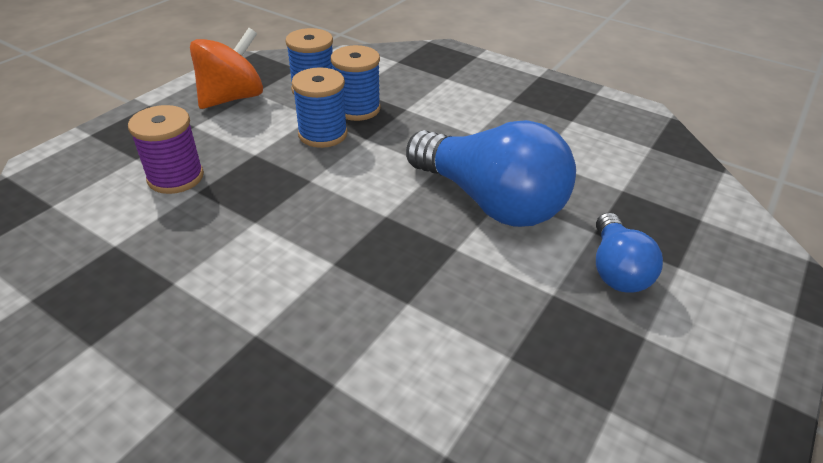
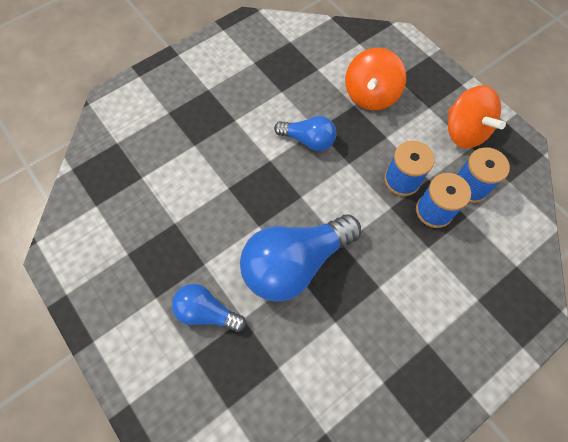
camera: 110 degrees right, 25 degrees up
(176, 177) = (370, 95): purple spool -> orange spinning top
(280, 227) = (308, 140): none -> blue light bulb

